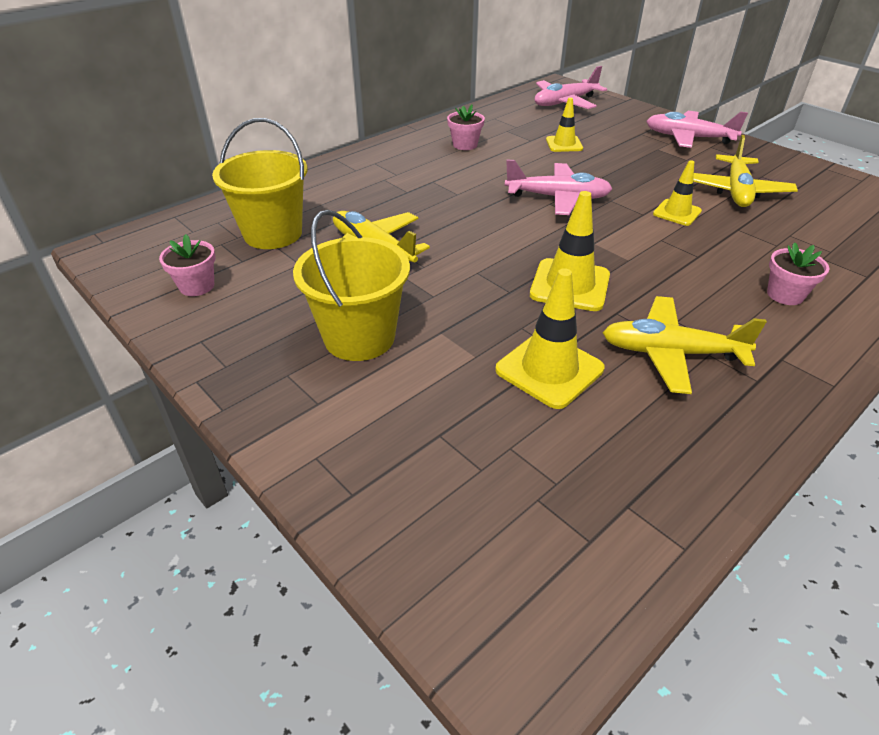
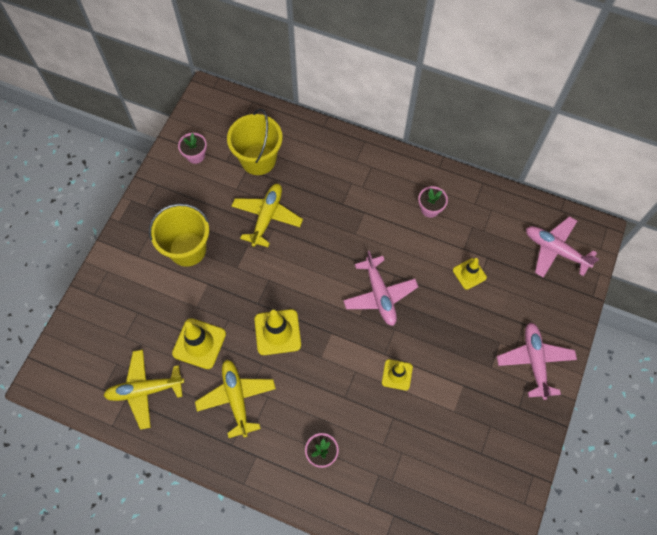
camera: 65 degrees right, 25 degrees up
(736, 191) = (452, 410): yellow plane -> yellow plane (145, 390)

